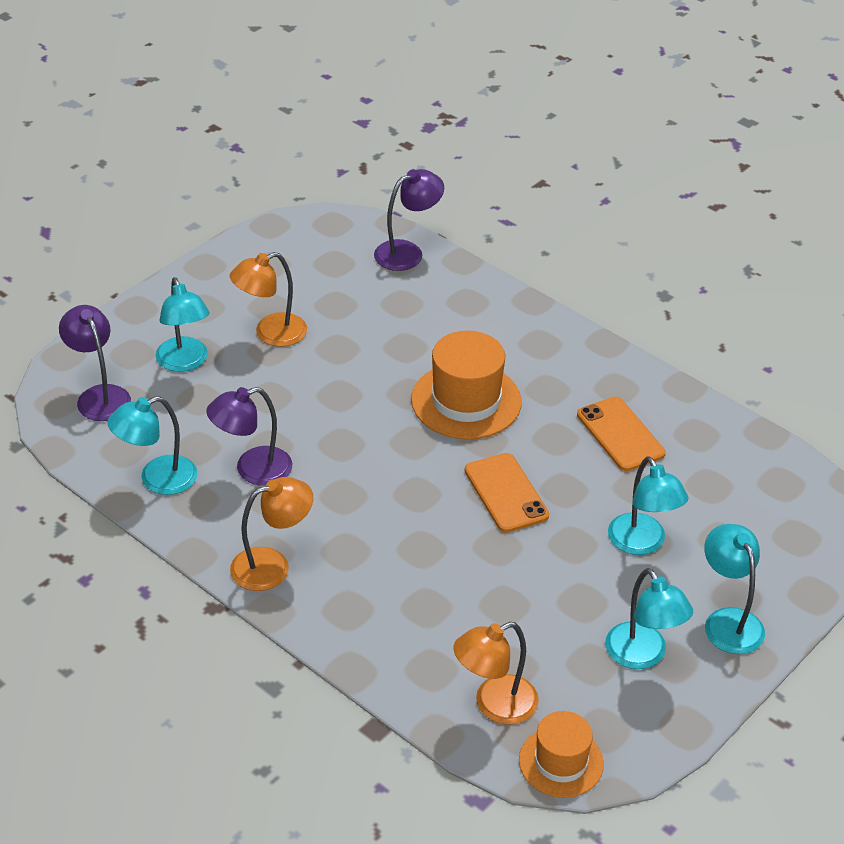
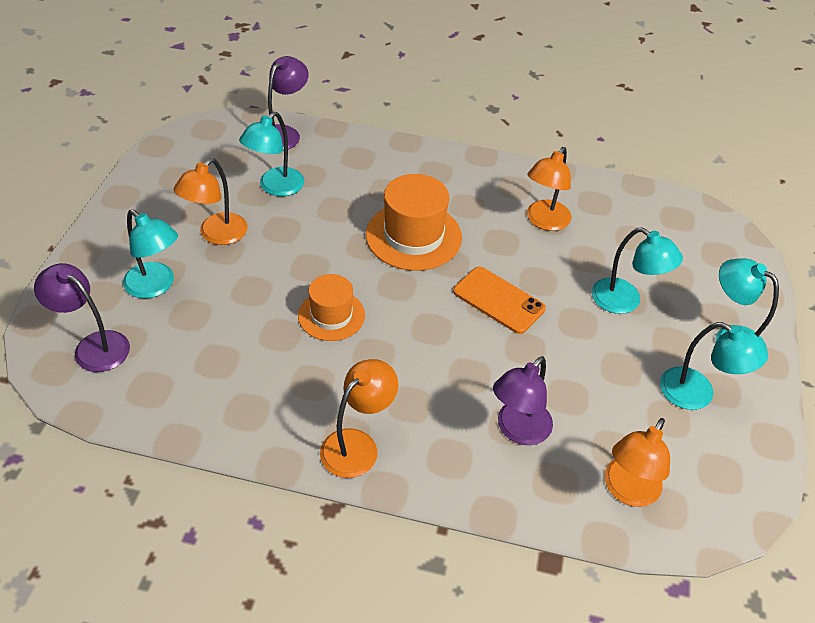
camera: 30 degrees left, 5 degrees up
(157, 479) = (199, 405): turquoise lamp -> turquoise lamp (275, 187)
(252, 470) = (280, 361): purple lamp -> purple lamp (518, 430)
(561, 762) = (714, 518): orange hat -> orange hat (331, 315)
(620, 434) = (544, 221): orange phone -> orange lamp

